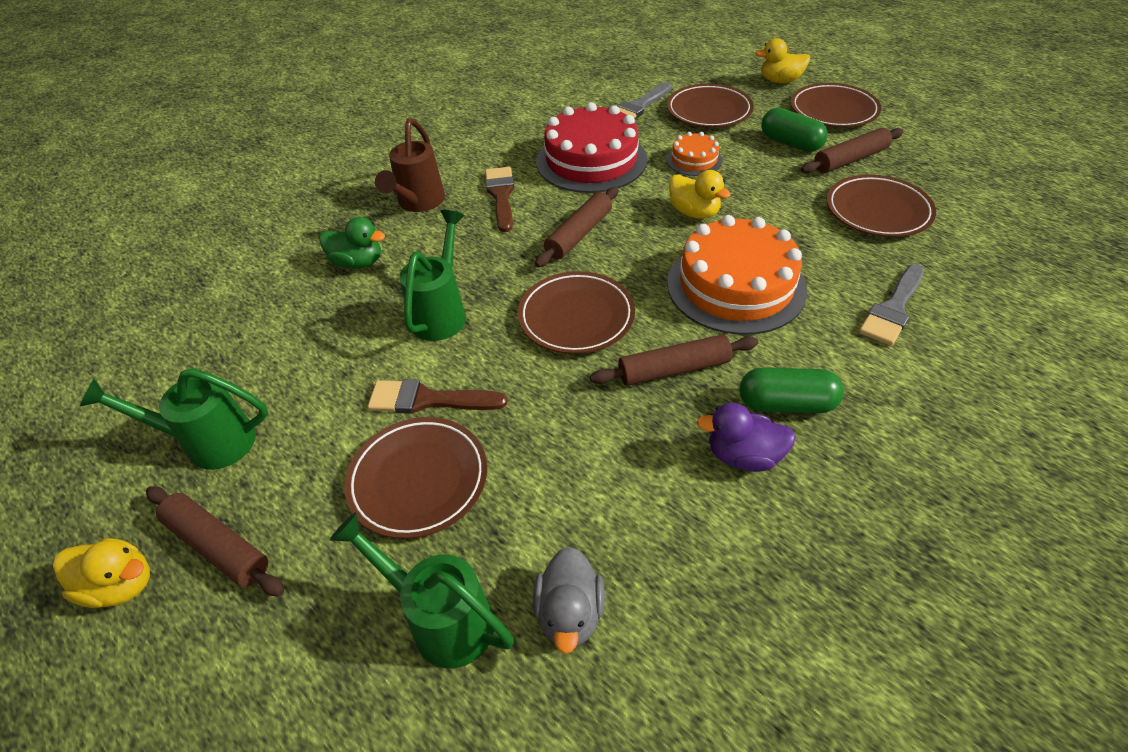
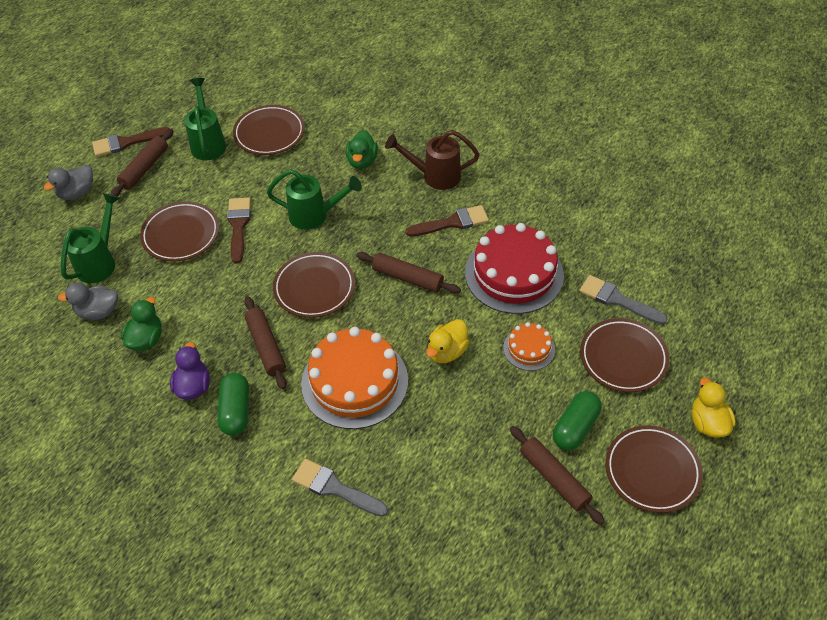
camera: 80 degrees right, 5 degrees up
(121, 585) = (126, 142): yellow duck -> brown brush
(221, 683) = (77, 193): none -> grey duck
(644, 526) = (146, 339): none -> green duck
(878, 211) = (468, 493): brown plate -> brown plate (269, 133)

